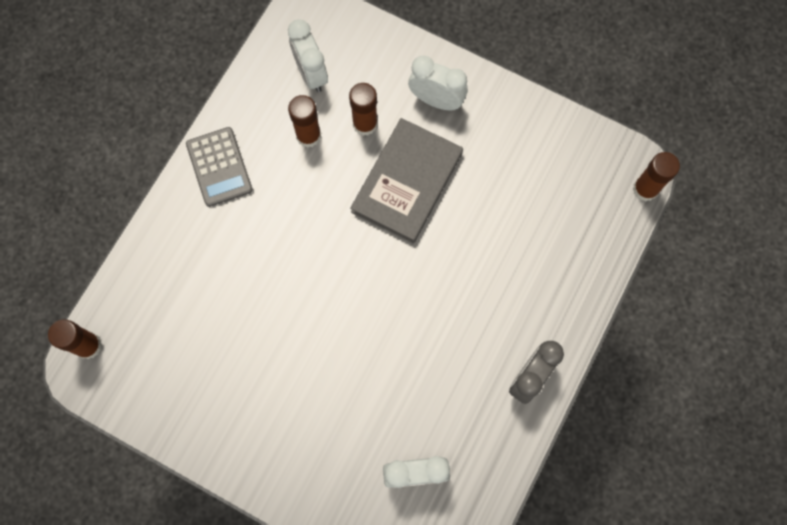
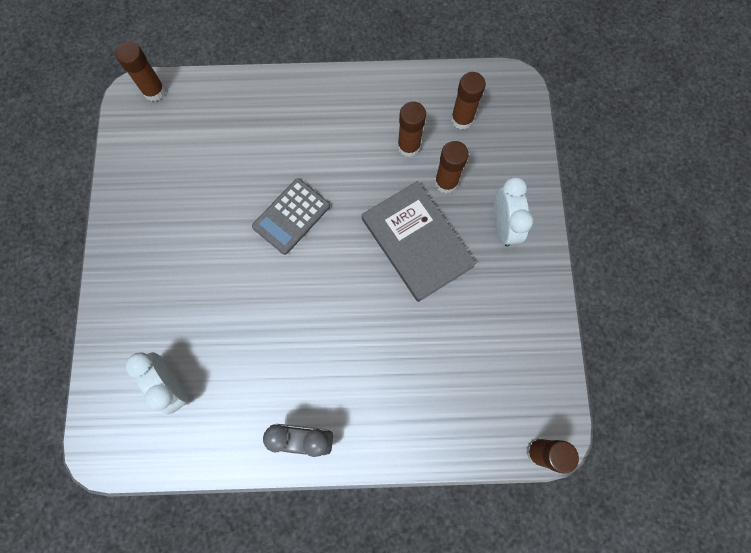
camera: 60 degrees right, 0 degrees up
(219, 167) = (343, 98): grey calculator -> grey calculator (291, 216)
(311, 74) = (462, 119): white clock -> brown glue stick
(407, 182) = (416, 242): grey book -> grey book turned 60 degrees clockwise

